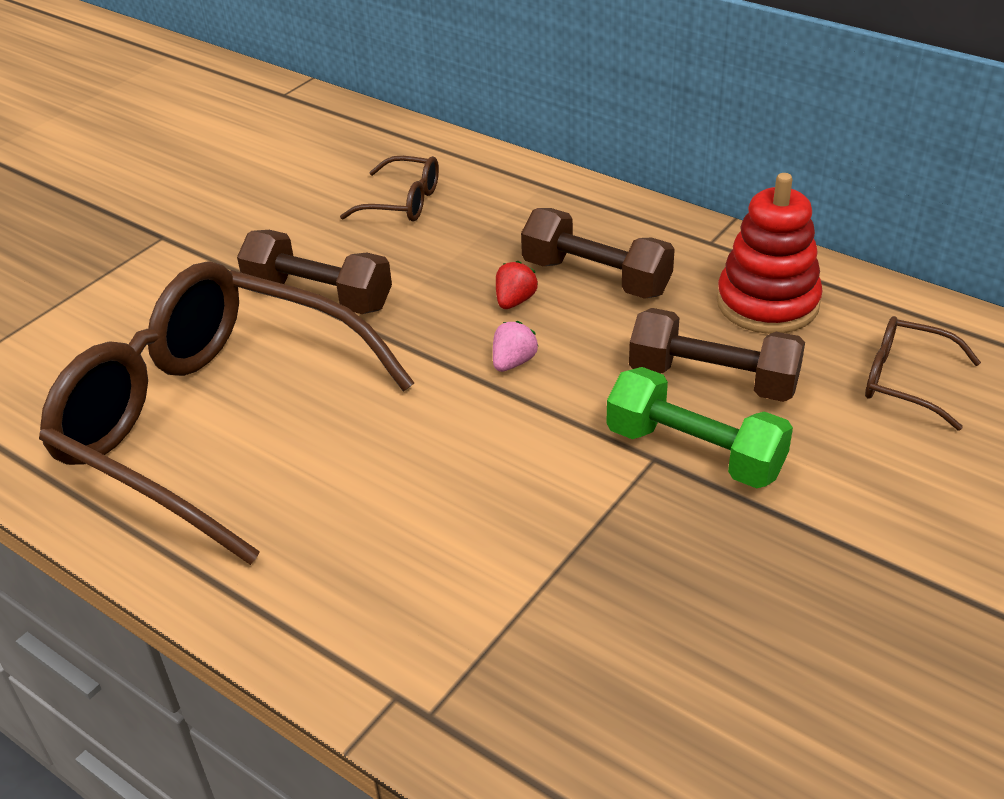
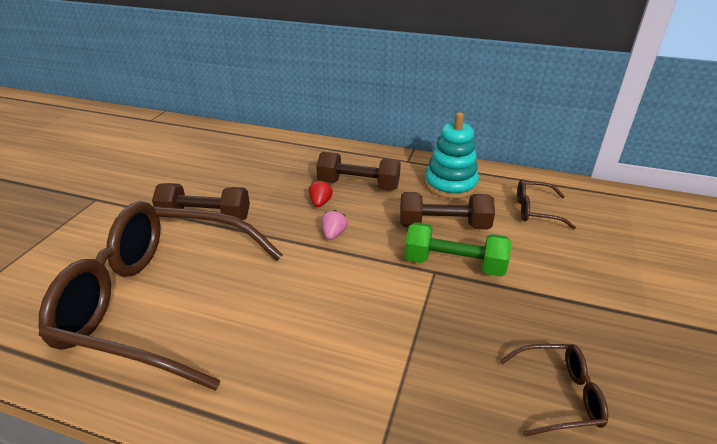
camera: 20 degrees left, 5 degrees down
(403, 202) = (238, 163): brown glasses -> brown glasses (559, 395)
(767, 303) = (450, 184): red stacking toy -> turquoise stacking toy

